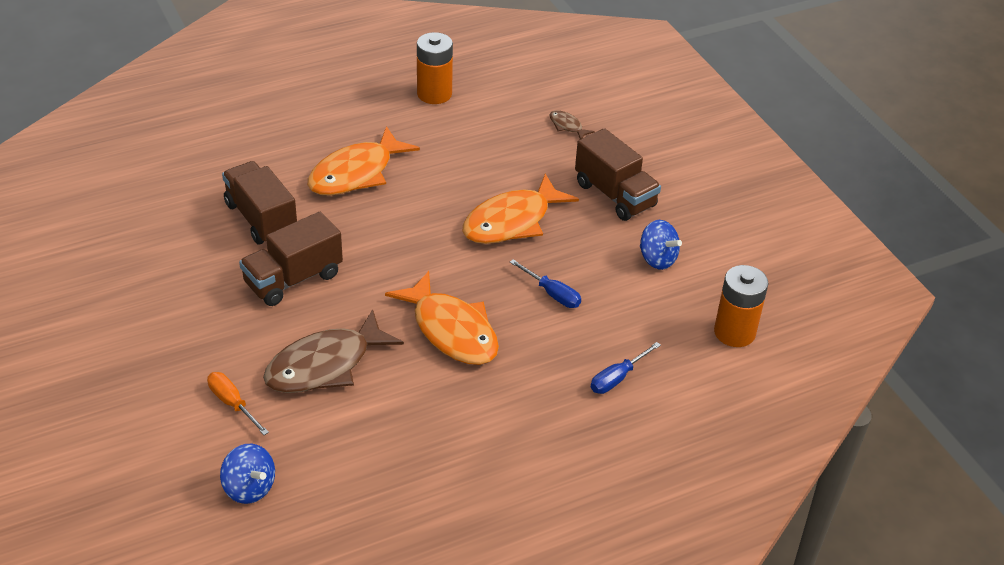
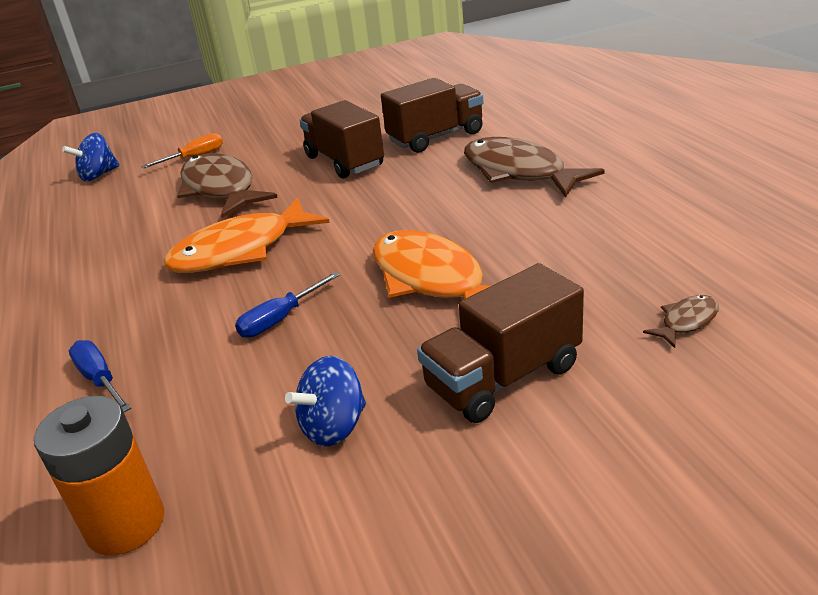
camera: 100 degrees right, 10 degrees down
(356, 173) = (519, 172): orange fish -> brown fish
(434, 94) = (711, 203): orange battery -> none

